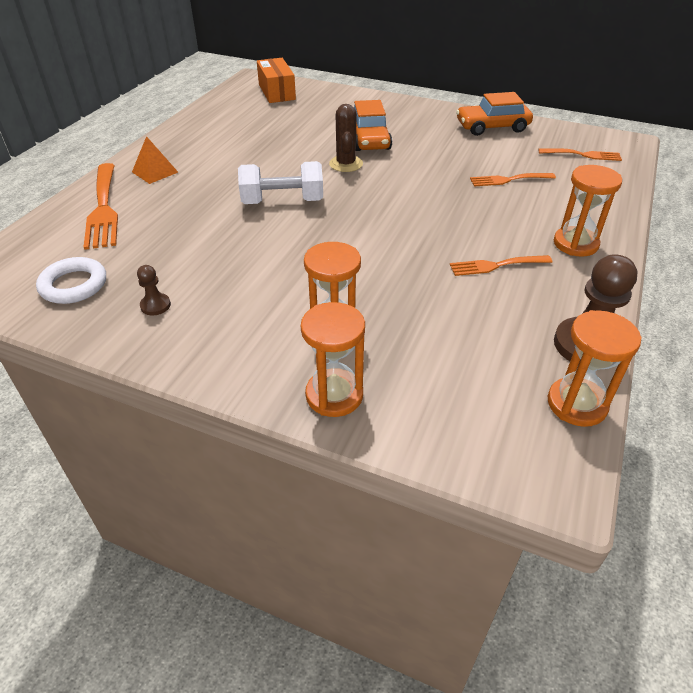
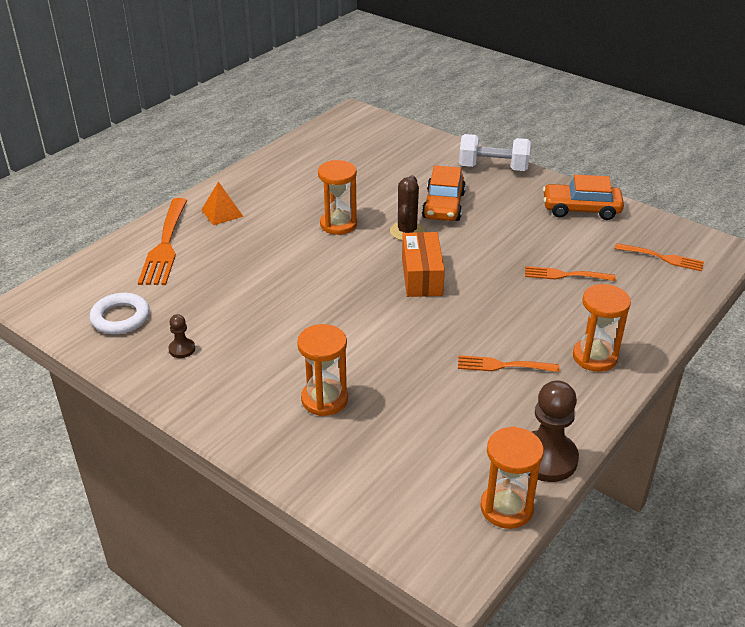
camera: 15 degrees right, 5 degrees down
(277, 92) = (372, 134): orange box -> orange box (422, 276)
(282, 201) = (329, 264): white dumbbell -> white dumbbell (493, 168)
(334, 395) = (301, 457): orange hourglass -> orange hourglass (338, 224)

